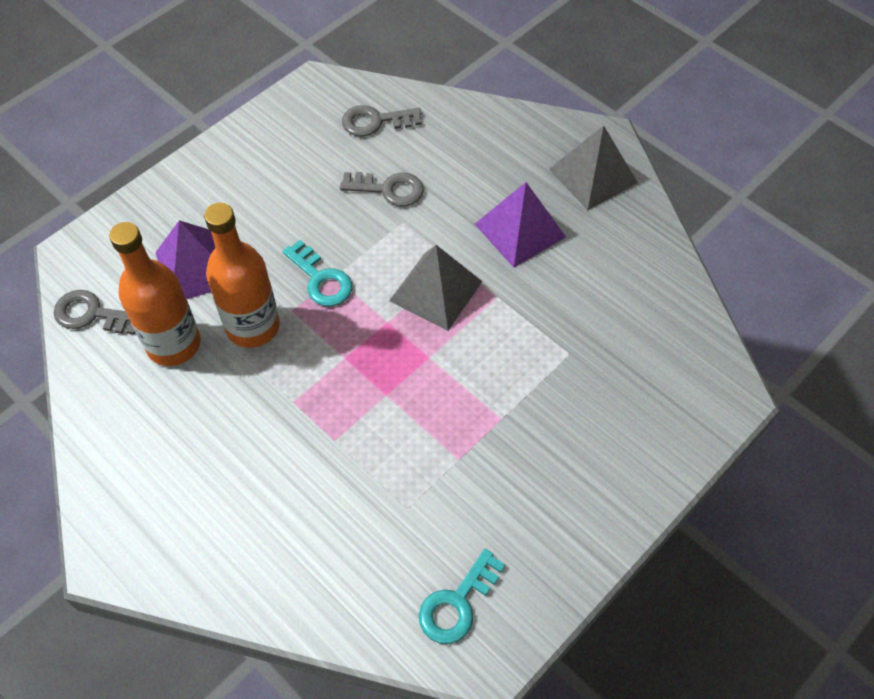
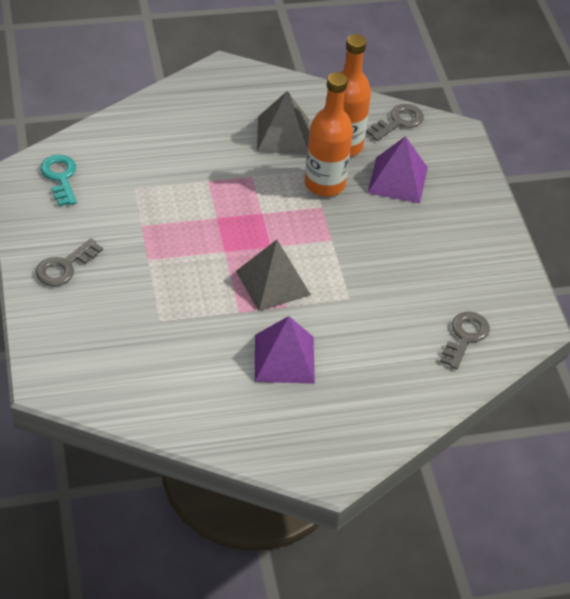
camera: 120 degrees right, 10 degrees down
(321, 279) = (335, 232): turquoise key -> none
(388, 189) = (387, 307): grey key -> grey key (65, 267)
(593, 175) = (298, 437): grey pyramid -> grey pyramid (283, 135)

